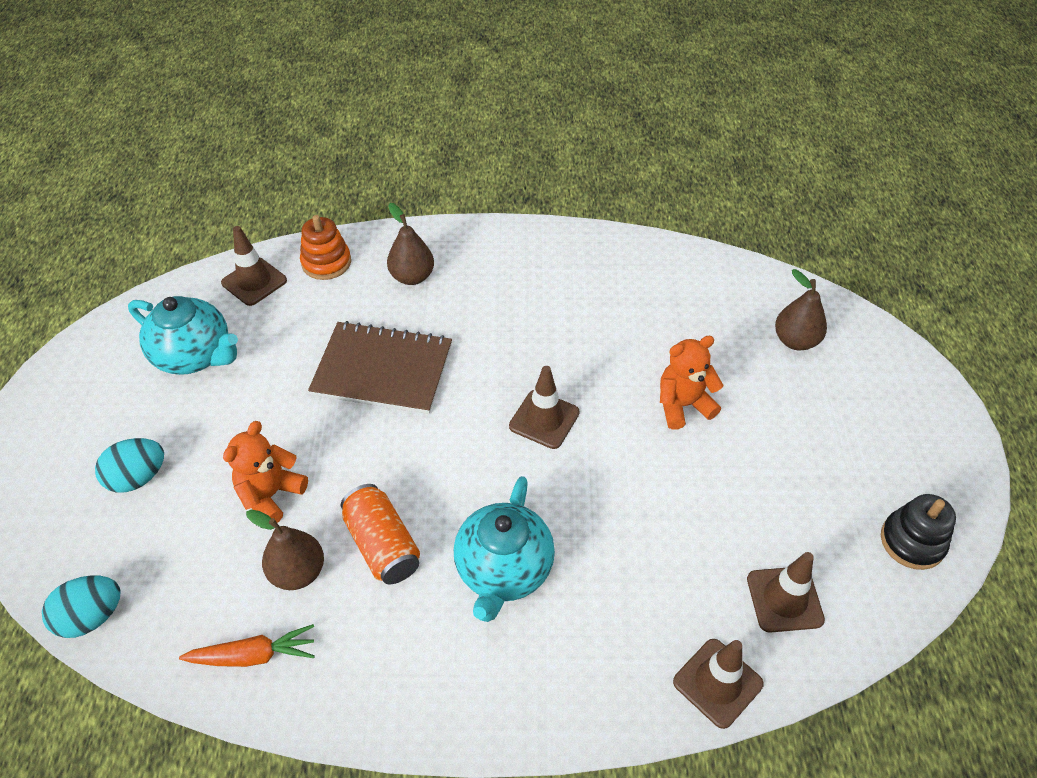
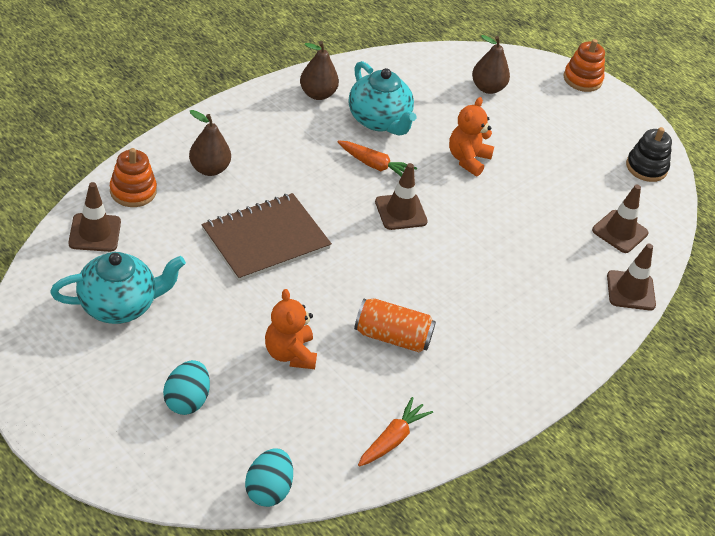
camera: 50 degrees left, 5 degrees down
(298, 572) = (362, 382): brown pear -> brown pear (317, 94)
(503, 570) = (473, 306): turquoise teapot -> turquoise teapot (379, 120)
(572, 357) = (375, 165): none -> orange carrot
(934, 389) = (582, 79): none -> orange stacking toy

